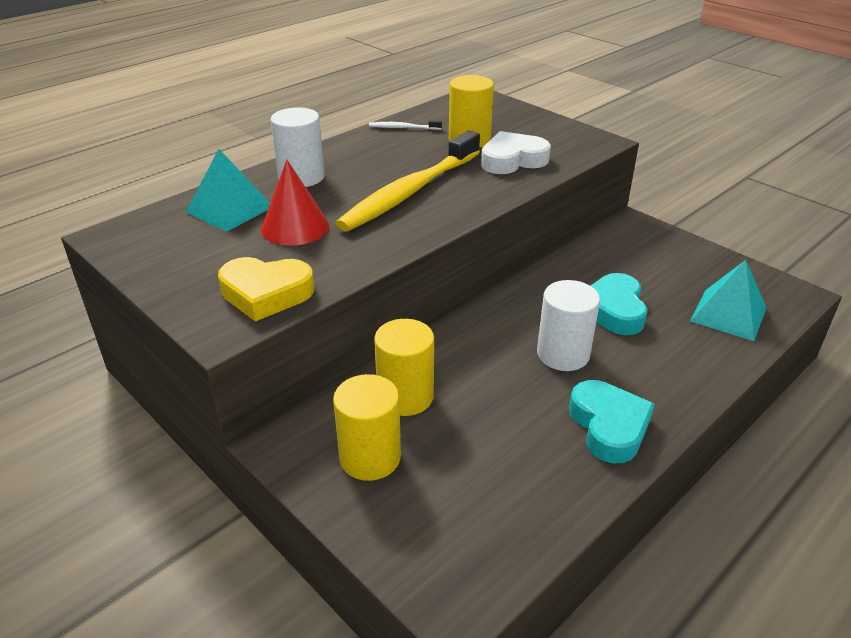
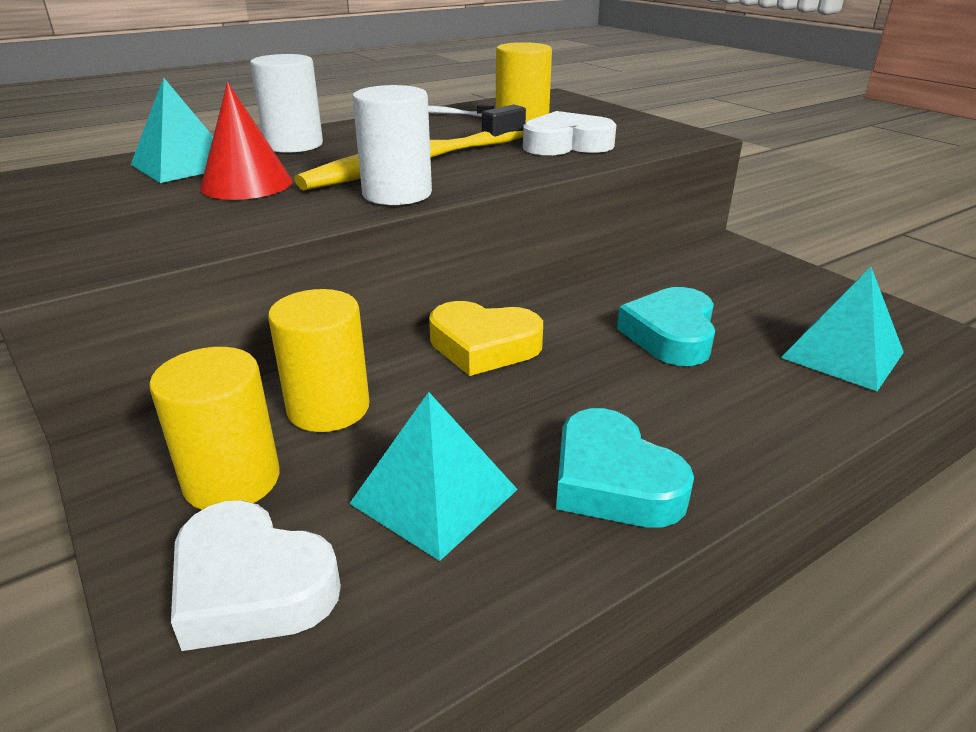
camera: 10 degrees right, 5 degrees down
(266, 294) = (150, 241): yellow heart -> yellow heart (483, 346)
(421, 523) = (251, 586): none -> white heart
(504, 451) = (434, 496): none -> turquoise pyramid
(563, 354) = (577, 380): white cylinder -> white cylinder (397, 194)
(609, 426) = (613, 481): turquoise heart -> turquoise heart turned 150 degrees clockwise

